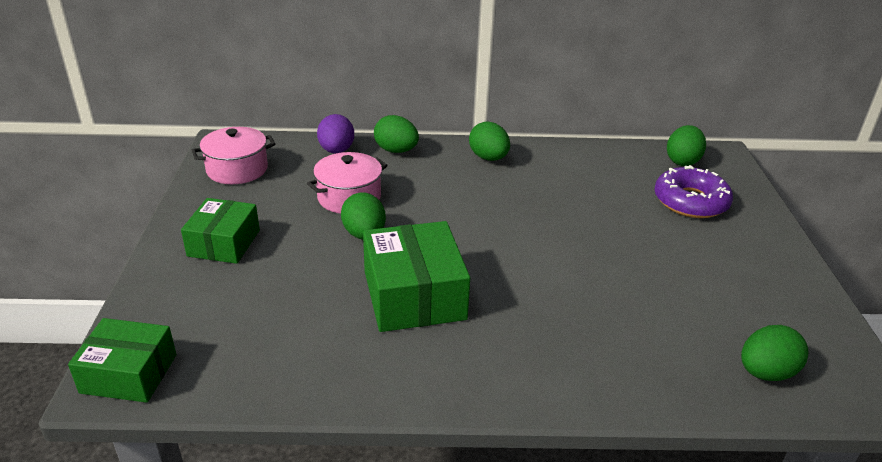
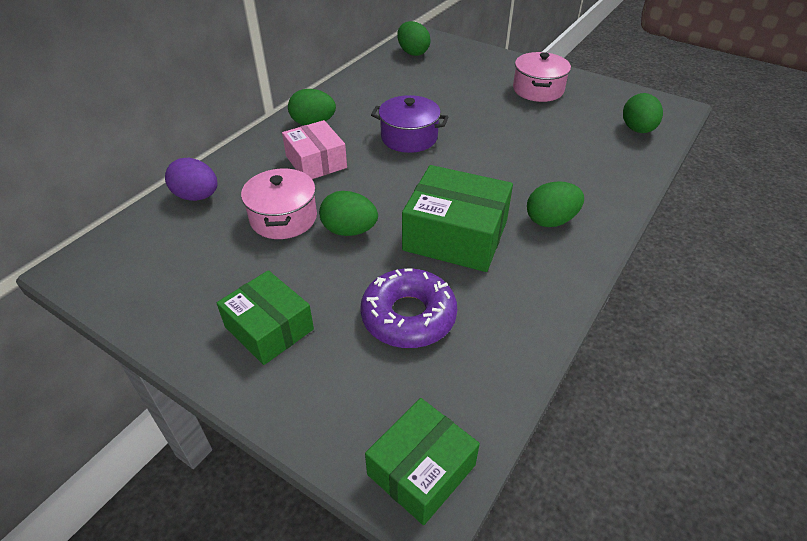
camera: 55 degrees left, 10 degrees up
(237, 169) = (144, 275): pink pot -> pink pot (538, 90)
(396, 151) = (242, 163): green egg -> green egg (551, 220)
(436, 182) = (316, 162): none -> pink box
(532, 214) = (409, 137): none -> purple pot
(690, 201) = (460, 72): purple donut -> purple donut (408, 316)

